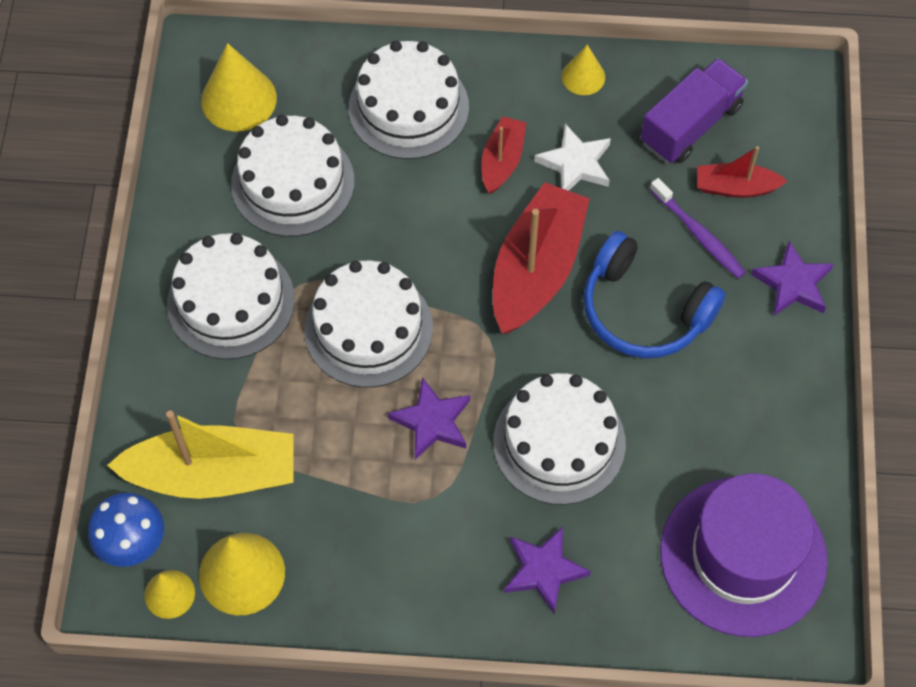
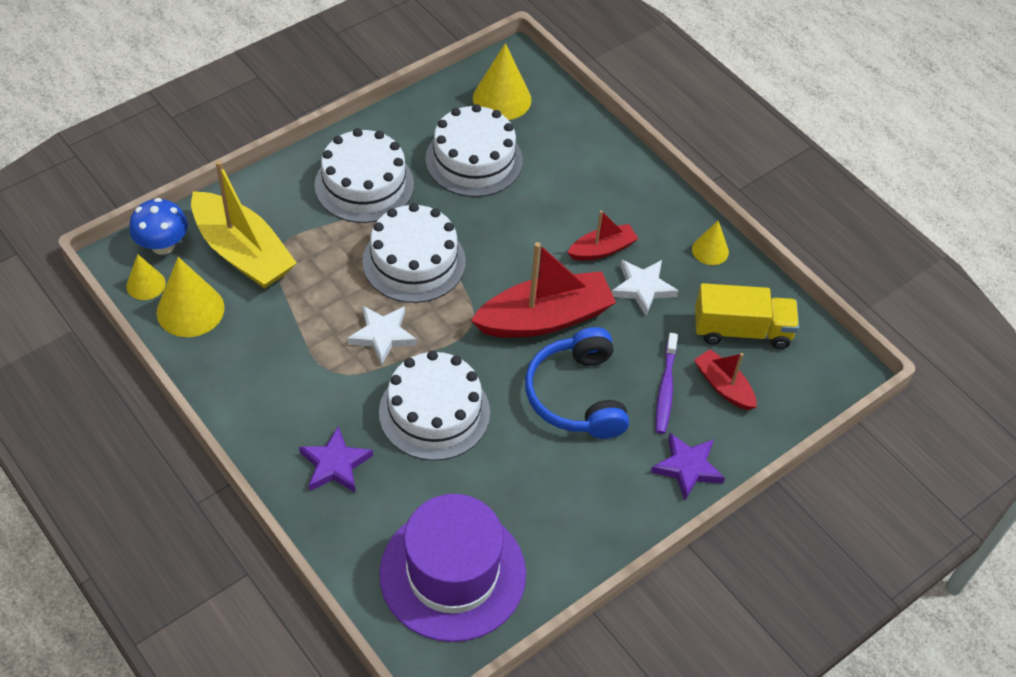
camera: 45 degrees right, 10 degrees down
(408, 107) = (587, 179): white cake -> none
(432, 421) = (382, 335): purple star -> white star
(690, 125) = (742, 330): purple truck -> yellow truck

